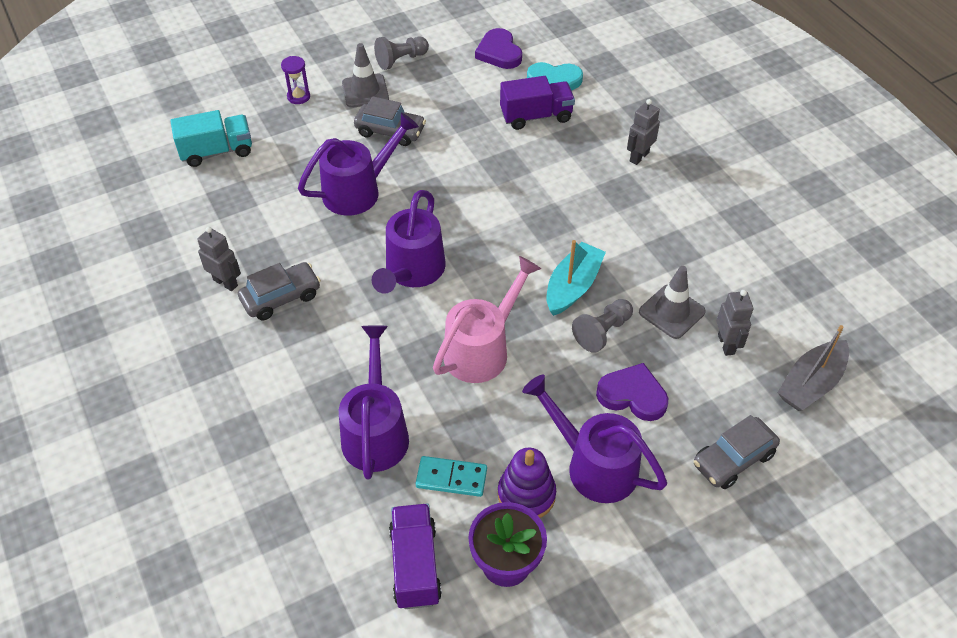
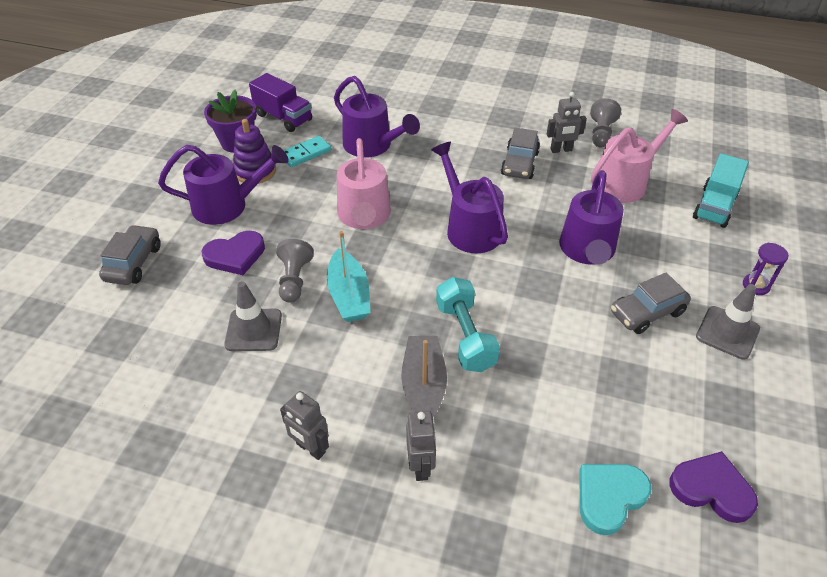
camera: 135 degrees right, 5 degrees down
(235, 215) = (626, 182): none -> pink watering can
(401, 60) = (763, 392): grey pawn -> grey pawn (601, 133)
(525, 200) = (465, 336): none -> turquoise dumbbell
(536, 116) = (567, 433): purple truck -> none
(726, 344) = (189, 335): grey robot -> grey robot (310, 448)
(811, 383) = (97, 351): grey boat -> grey boat (423, 385)

